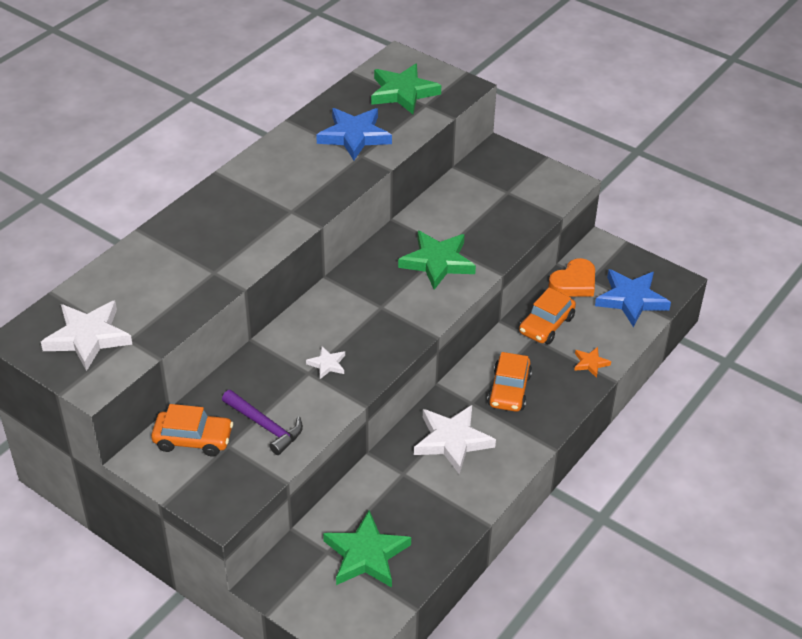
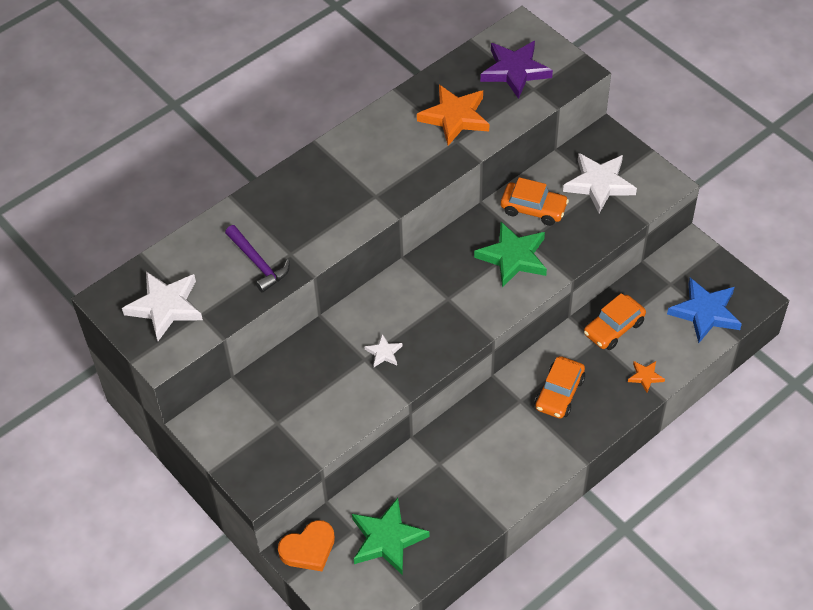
camera: 15 degrees right, 10 degrees up
(193, 439) = (248, 411): orange car -> orange car (533, 209)
(265, 426) = (314, 408): purple hammer -> purple hammer (258, 263)
(354, 136) = (455, 117): blue star -> orange star
(403, 92) = (515, 71): green star -> purple star
(452, 441) = (492, 438): white star -> white star (599, 184)
(574, 283) = (653, 285): orange heart -> orange heart (308, 549)

